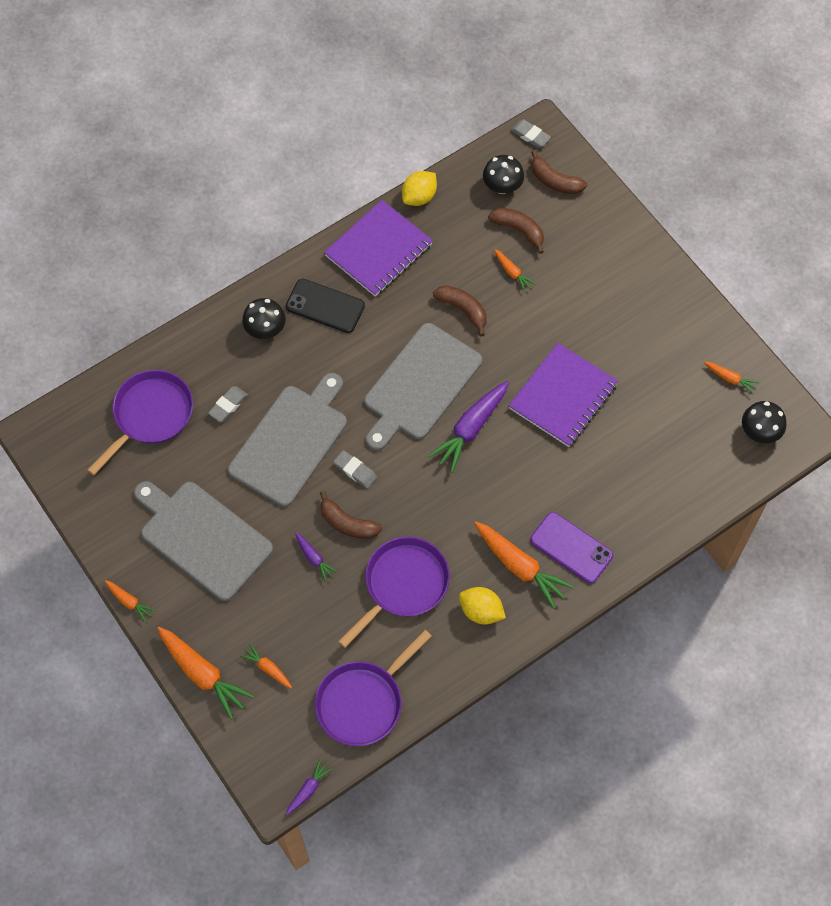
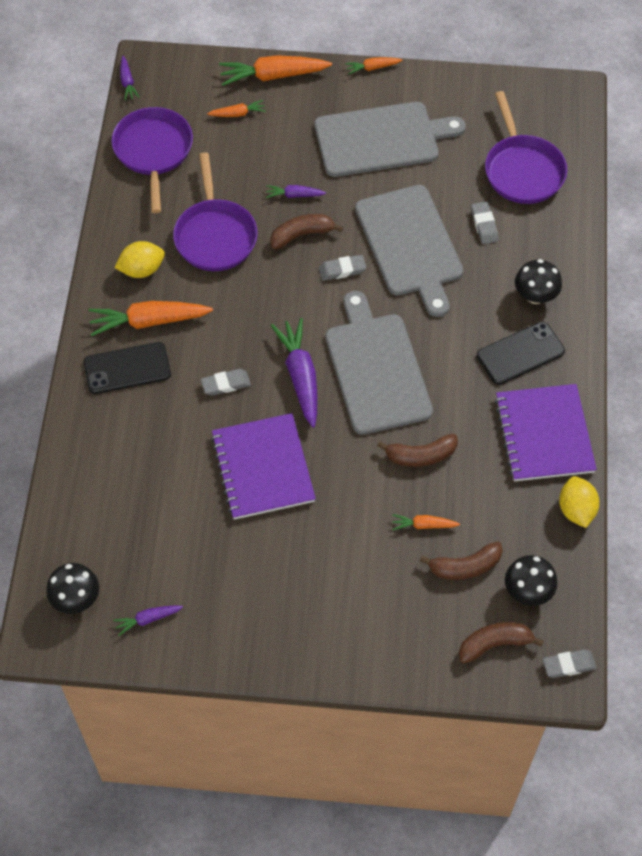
camera: 130 degrees right, 5 degrees down
(522, 471) = (226, 384): none -> grey eraser
(571, 548) = (127, 368): purple phone -> black phone
(730, 379) = (147, 619): orange carrot -> purple carrot

